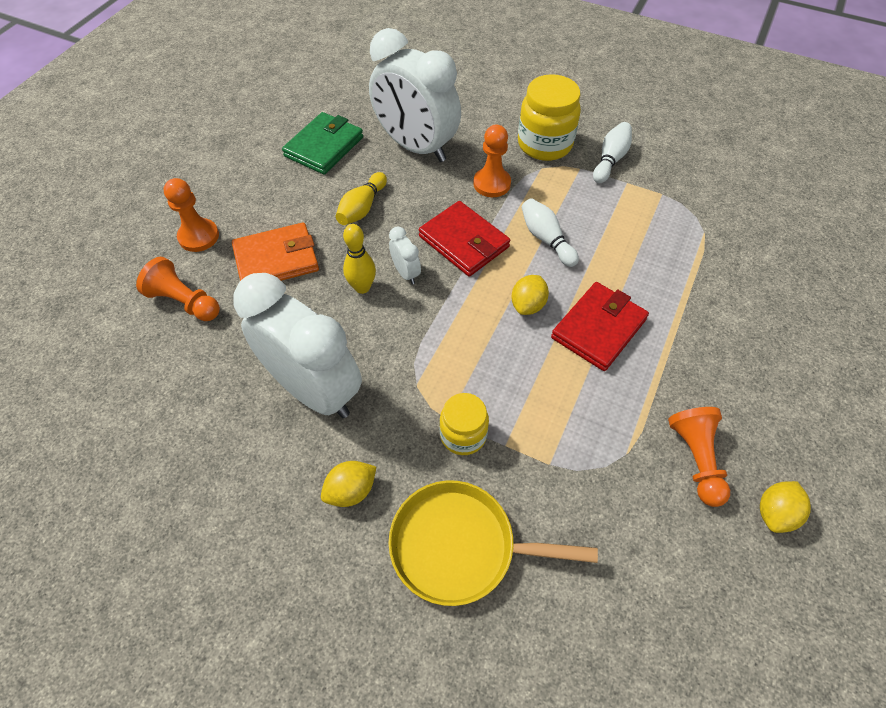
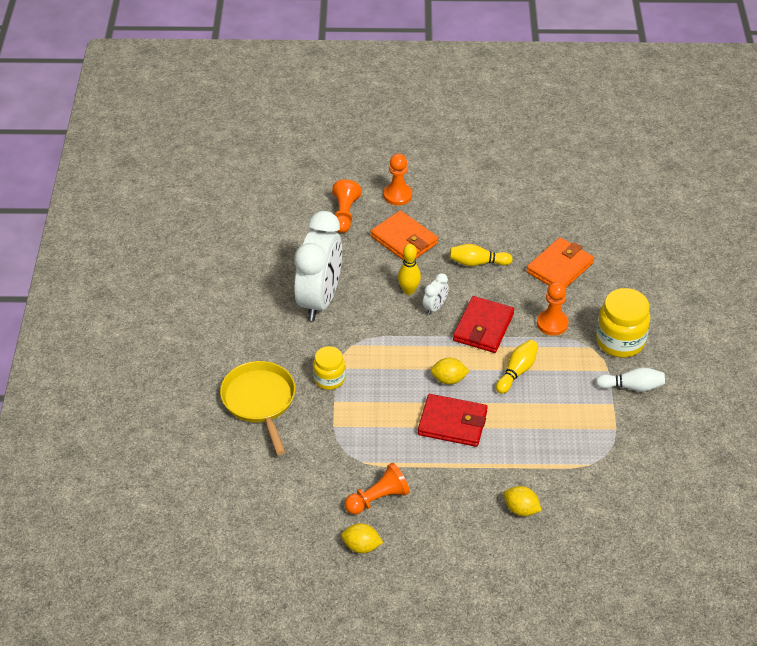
camera: 65 degrees right, 10 degrees down
(324, 147) = (522, 218): green wallet -> none
(351, 491) = (266, 342): yellow lemon -> yellow lemon (521, 509)
(416, 147) = (560, 267): white clock -> orange wallet
(546, 239) = (517, 372): white bowling pin -> yellow bowling pin

